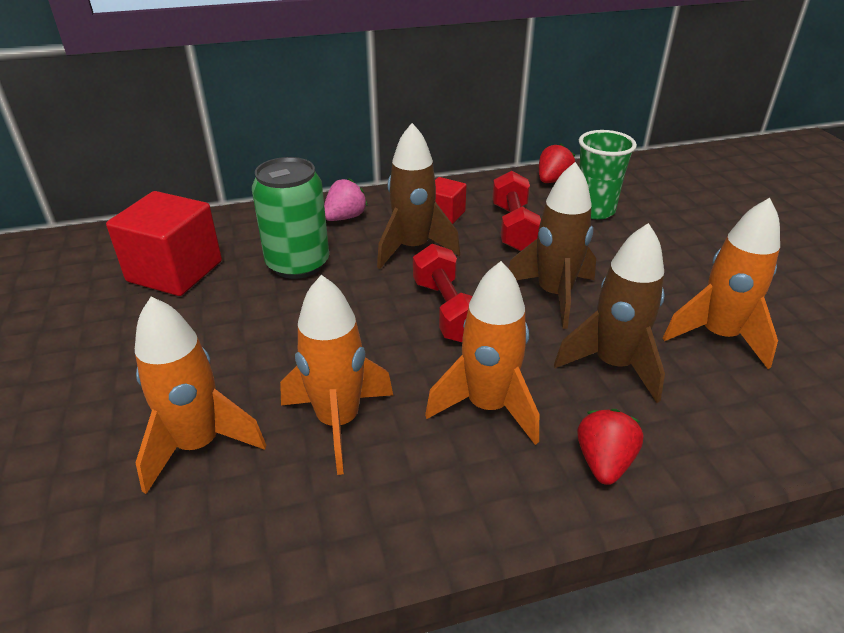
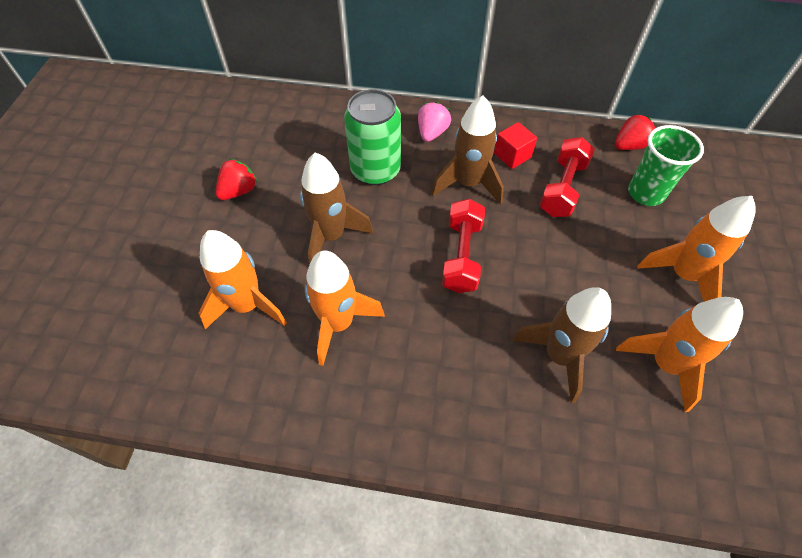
camera: 25 degrees right, 20 degrees up
(175, 271) = (289, 148): red cube -> none
(345, 217) = (432, 133): pink strawberry -> pink strawberry turned 45 degrees counterclockwise
(487, 407) = (443, 353): orange rocket -> orange rocket (682, 275)
(554, 295) = (554, 271): brown rocket -> brown rocket (331, 236)
(604, 462) = (499, 434): red strawberry -> red strawberry (239, 191)

